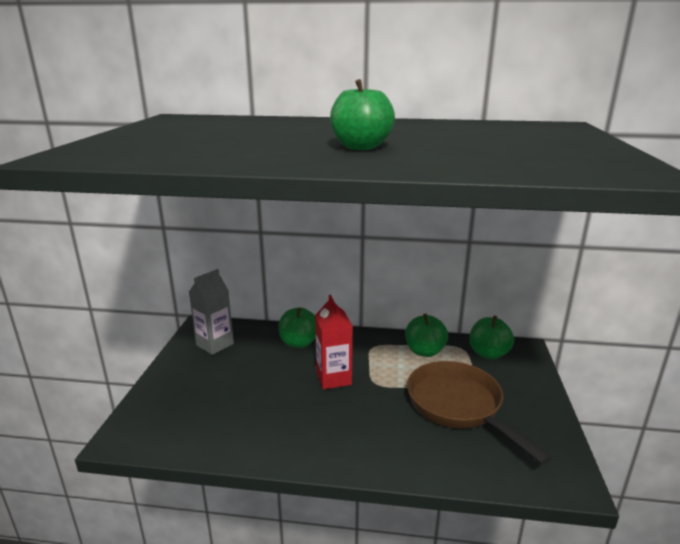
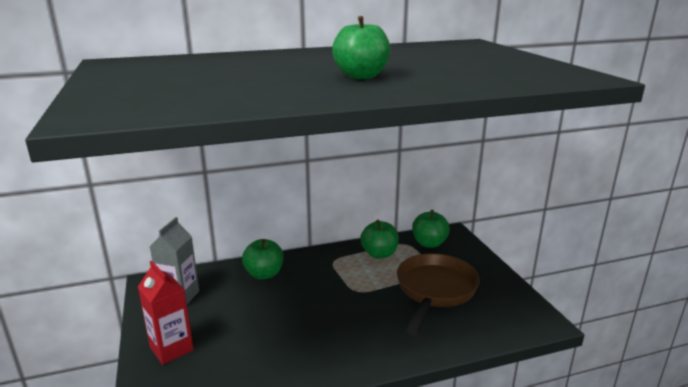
camera: 25 degrees left, 0 degrees up
(333, 378) = (319, 296): red carton -> red carton (171, 349)
(458, 406) = (434, 291): brown pan -> brown pan turned 75 degrees clockwise

